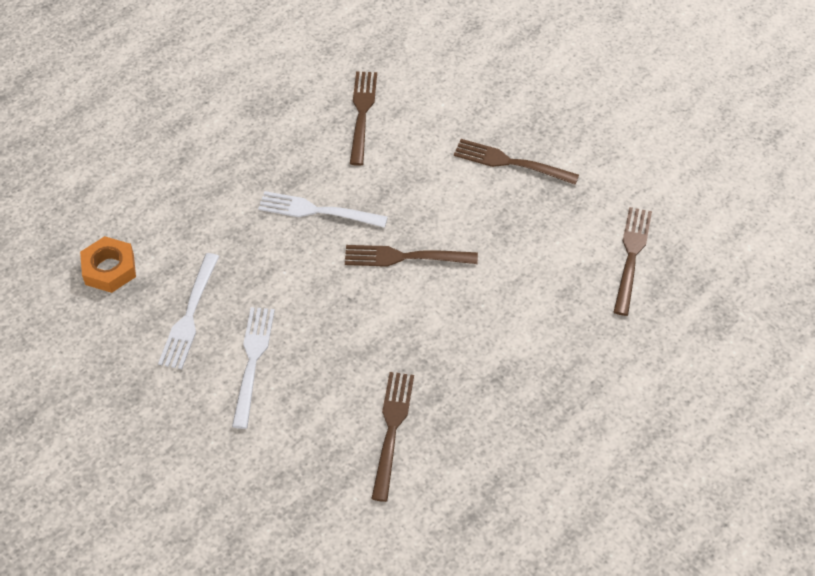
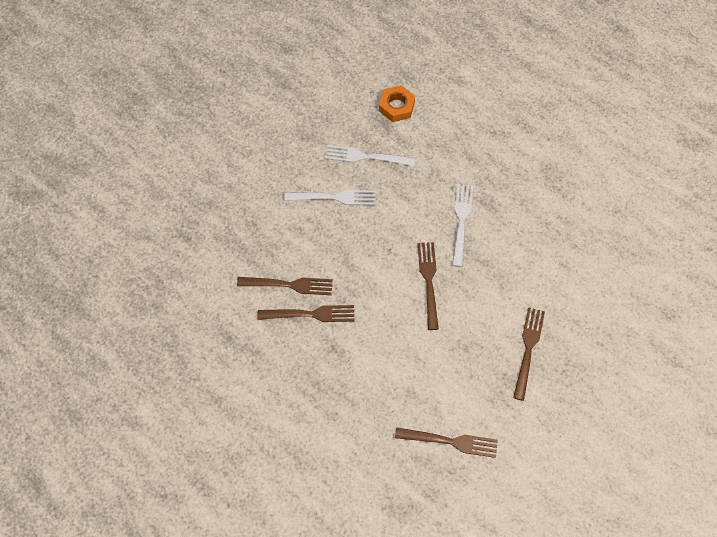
camera: 85 degrees right, 10 degrees up
(362, 114) = (557, 241): brown fork -> brown fork (310, 314)

